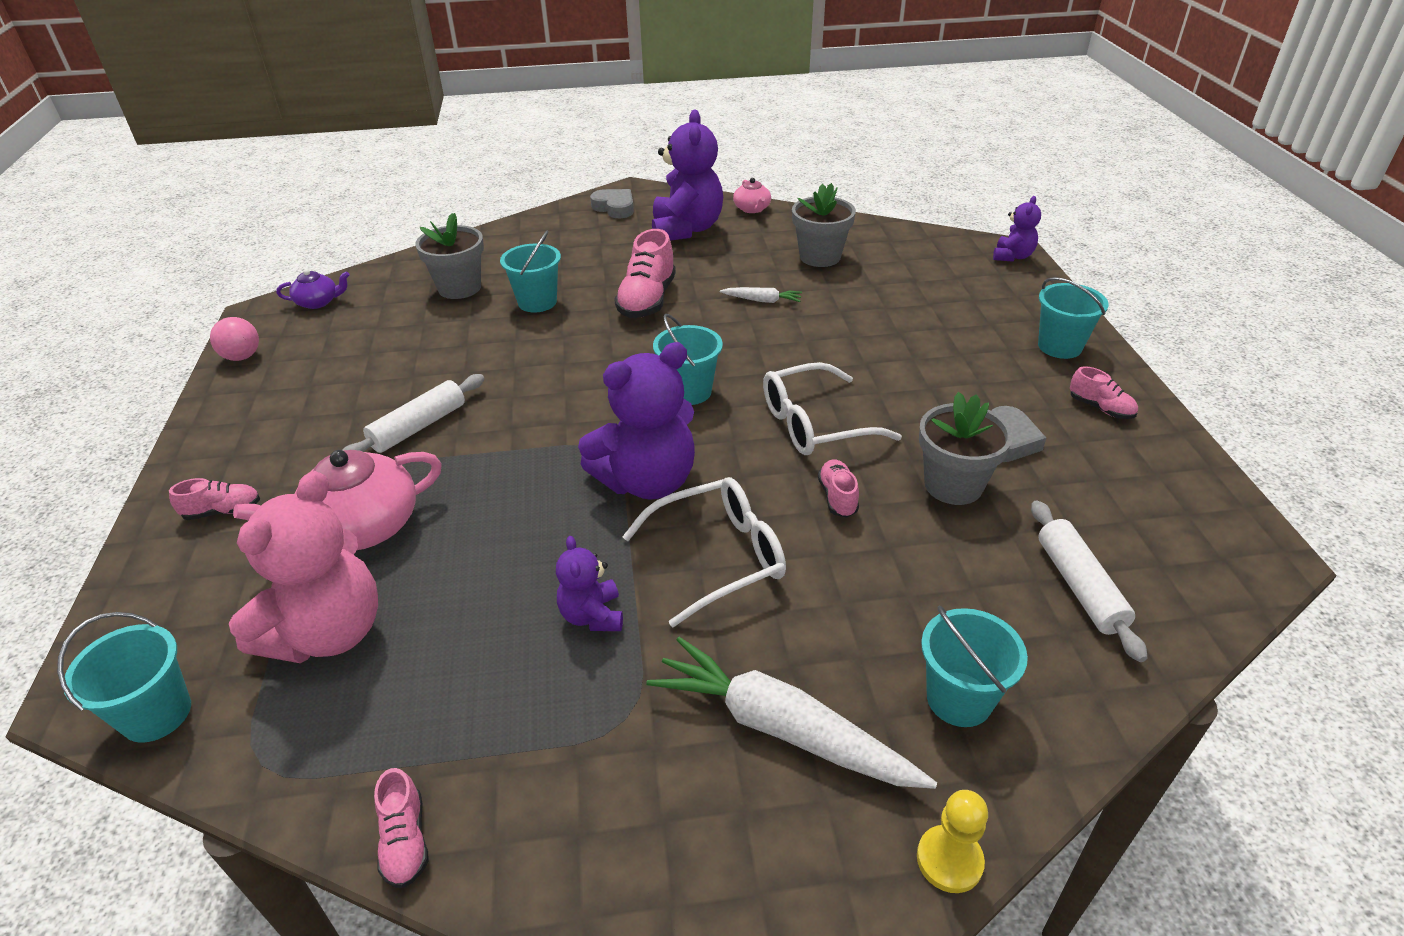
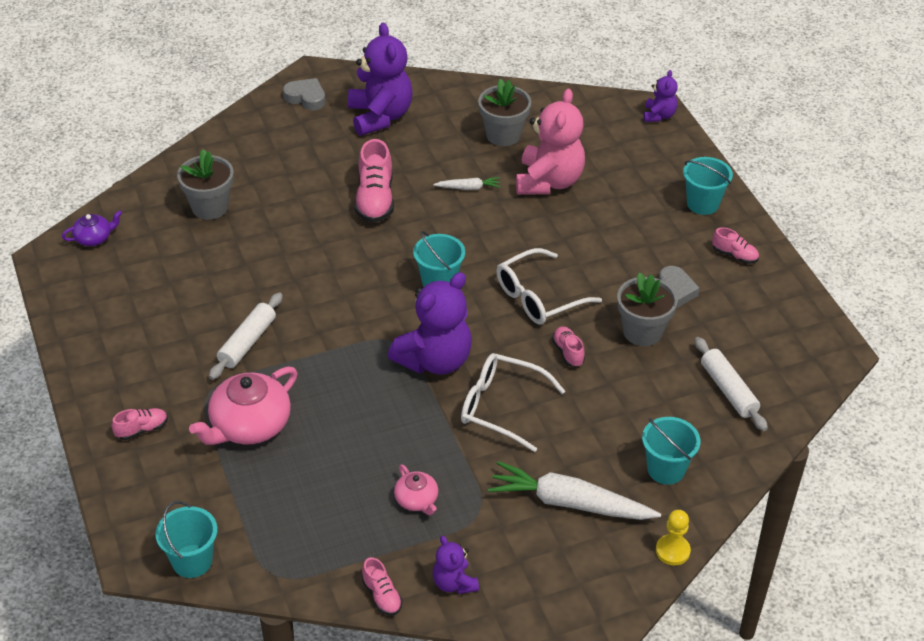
camera: 15 degrees left, 5 degrees up
(242, 357) = (64, 301): pink ball -> none
(328, 633) = (270, 497): pink teddy bear -> pink teddy bear (549, 181)
(537, 302) = (284, 213): turquoise bucket -> none
(592, 615) = (434, 458): purple teddy bear -> purple teddy bear (454, 583)
(718, 557) = (501, 407): white glasses -> white glasses turned 120 degrees counterclockwise
(752, 209) = (430, 85): pink teapot -> pink teapot (417, 500)

